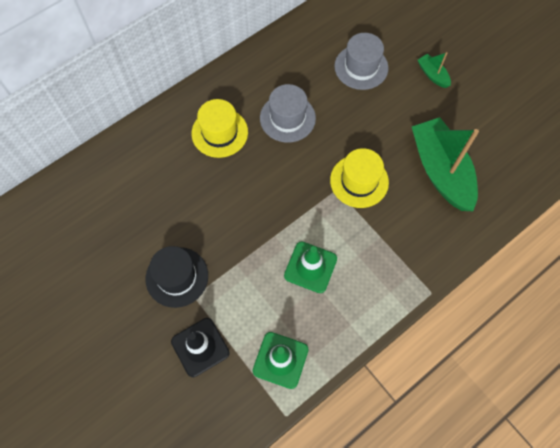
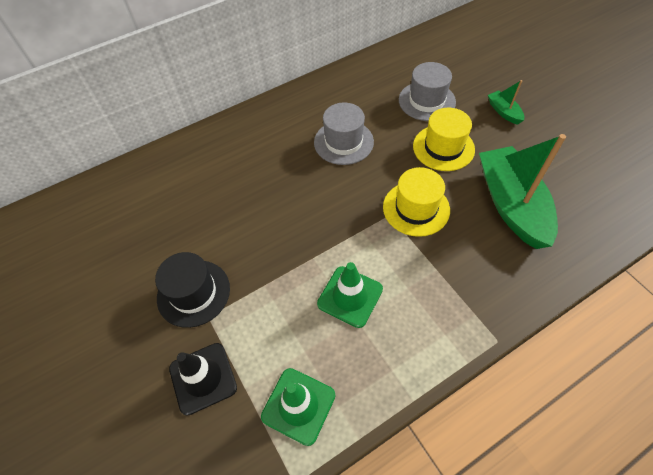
camera: 10 degrees right, 10 degrees down
(219, 132) = (270, 151): yellow hat -> yellow hat (443, 147)

